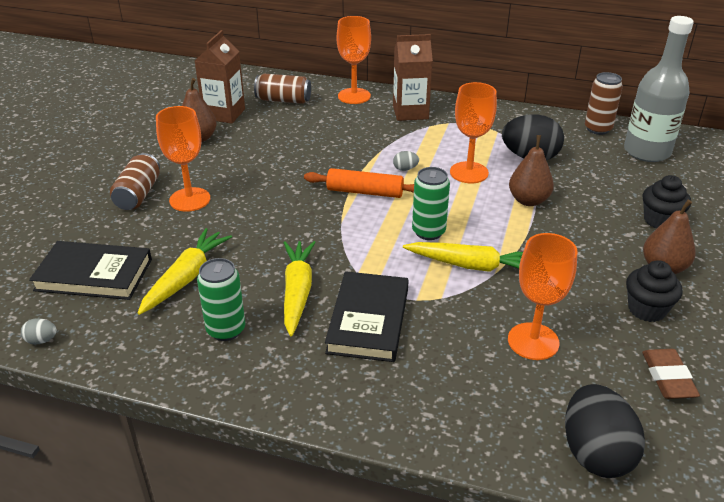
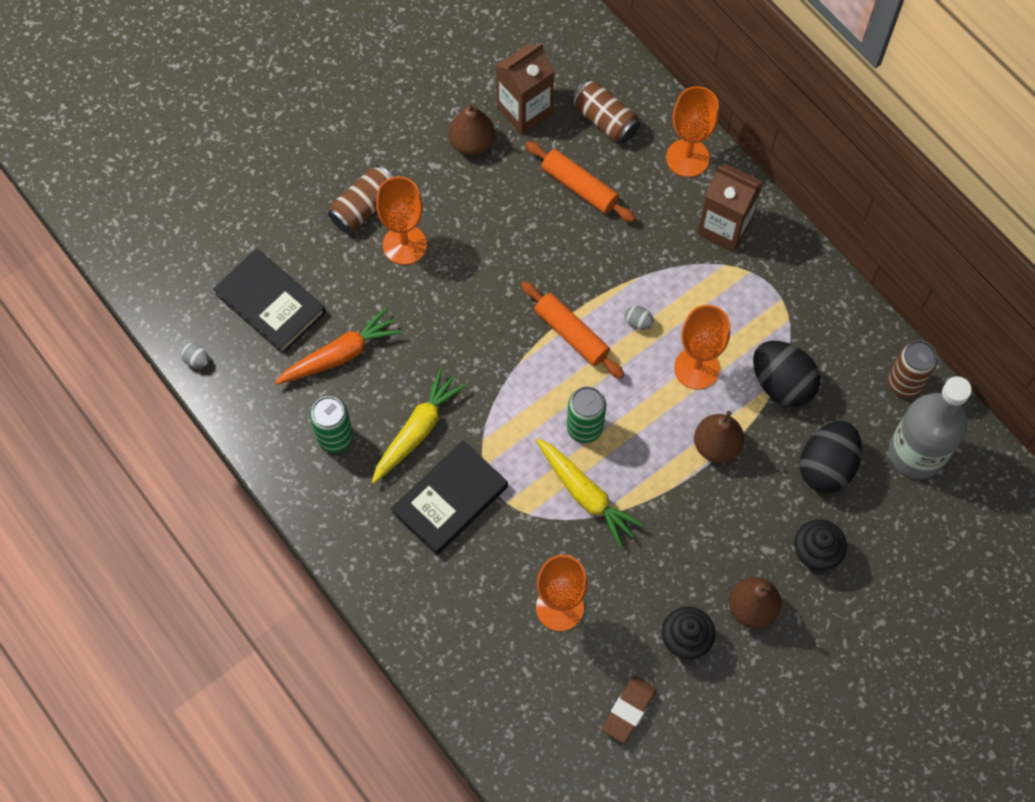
camera: 35 degrees right, 30 degrees up
(186, 278) = (340, 355): yellow carrot -> orange carrot
(296, 130) = (579, 187): none -> orange rolling pin
(595, 453) = (509, 729): black egg -> black egg (826, 466)

